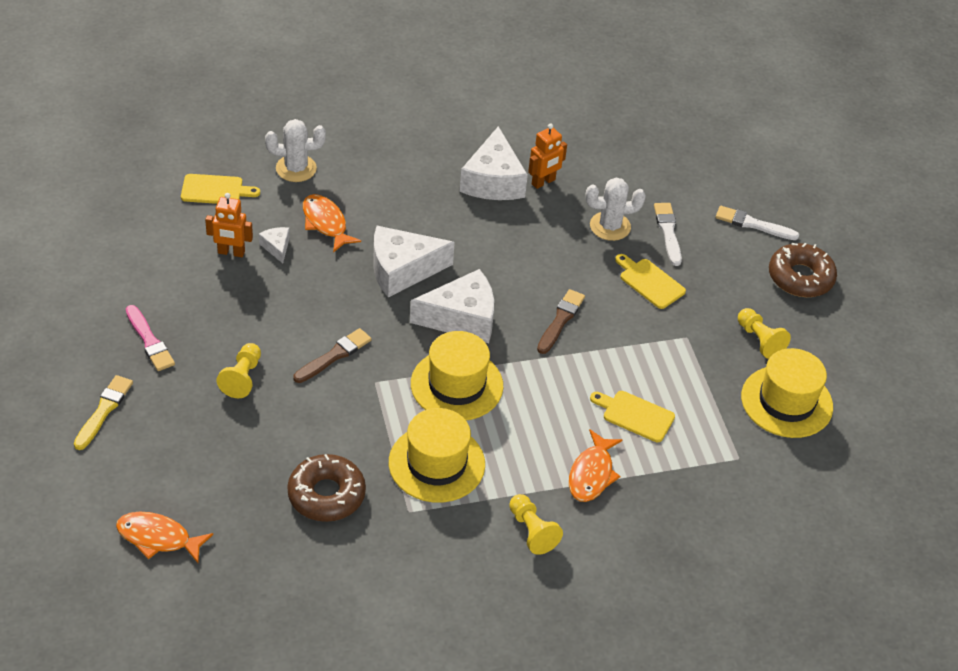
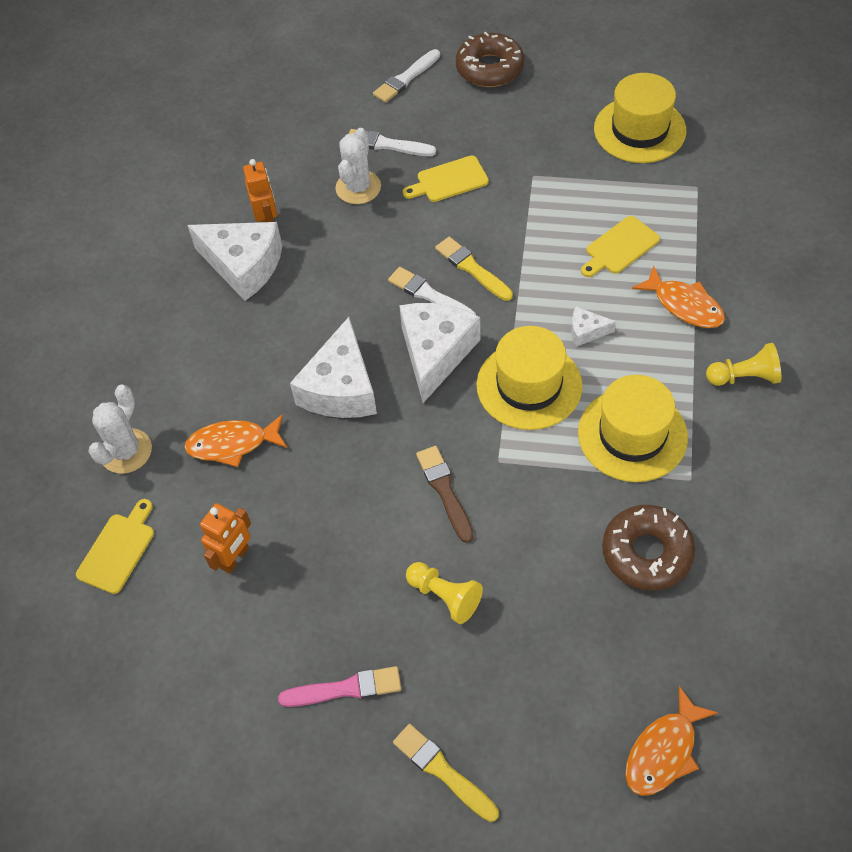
camera: 60 degrees left, 10 degrees up
(276, 247) = (248, 506): white cheese -> white cheese (586, 331)
(519, 300) = (429, 295): none -> white brush
(560, 320) = (472, 268): brown brush -> yellow brush
(759, 340) = (557, 123): yellow pawn -> none

